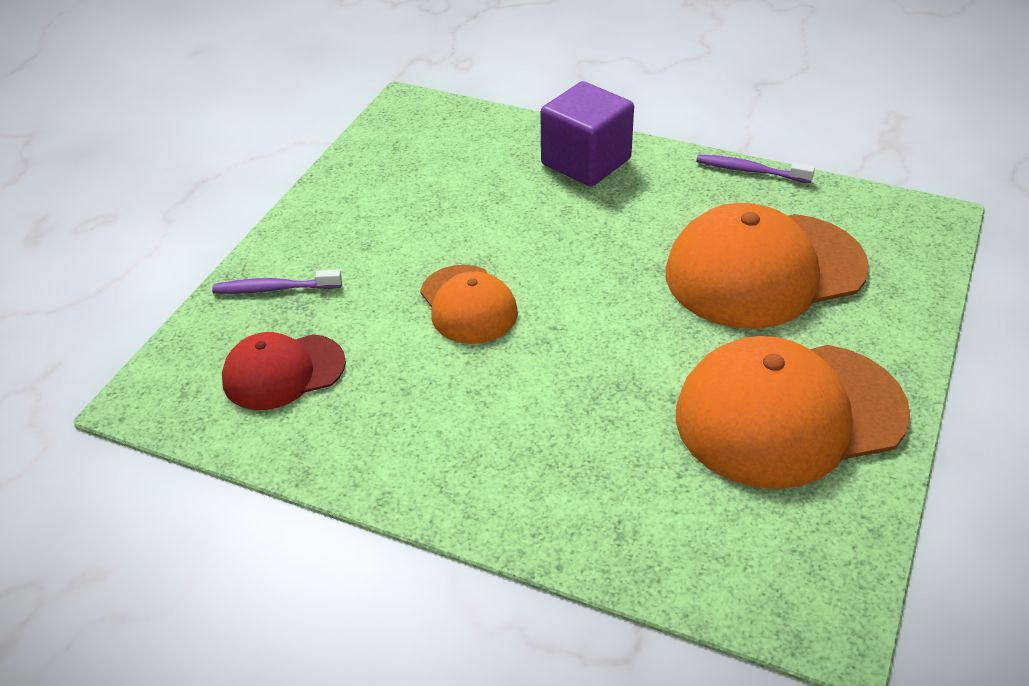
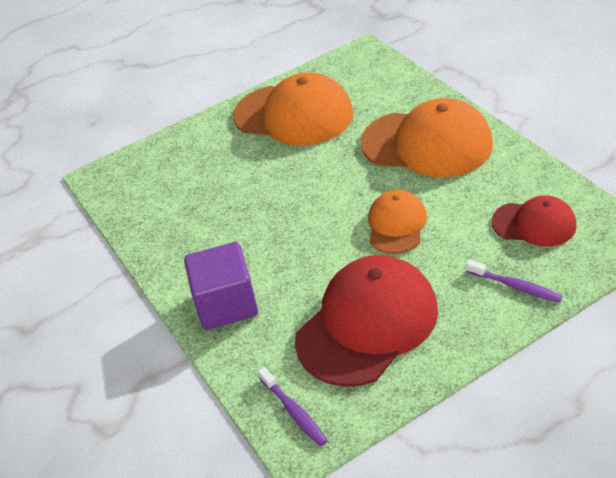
camera: 140 degrees left, 0 degrees up
(419, 198) = (367, 324): none -> red cap
(750, 171) = (140, 249): purple toothbrush -> purple toothbrush (294, 411)
(764, 270) = (218, 182): orange cap -> orange cap (427, 144)

